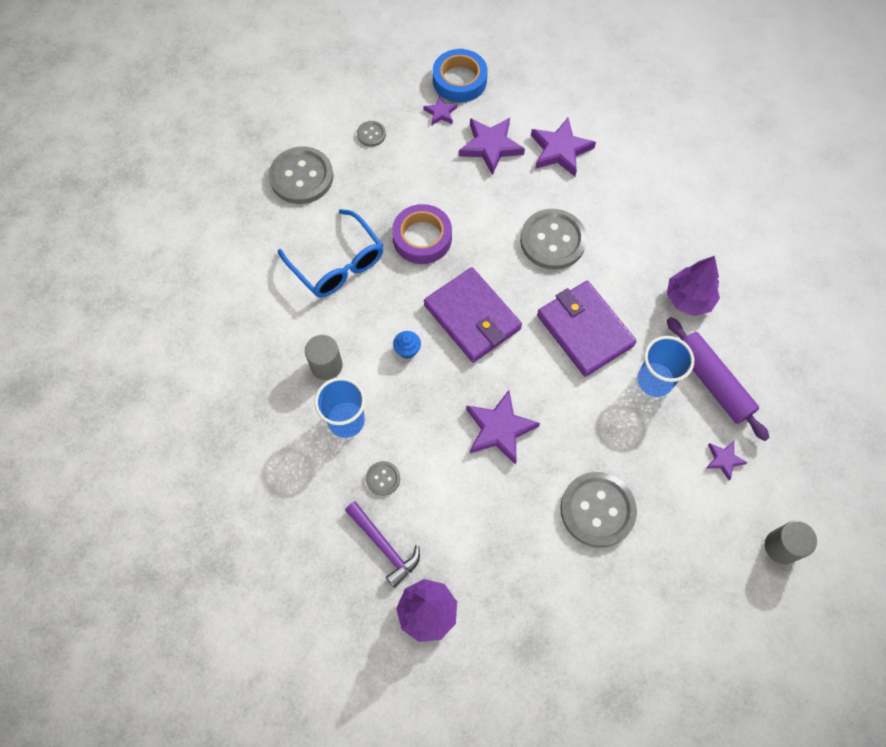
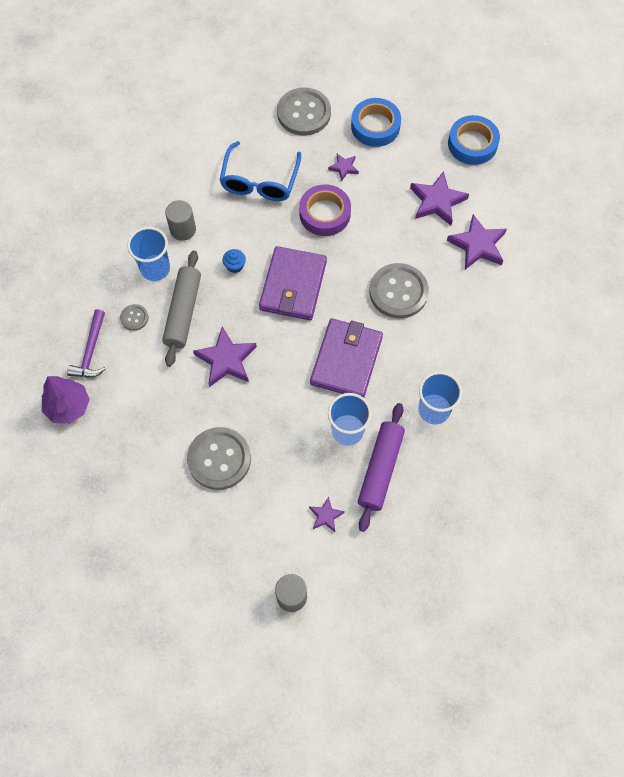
camera: 50 degrees right, 0 degrees up
(371, 134) = (375, 126): grey button -> blue tape
(416, 430) = (183, 312): none -> grey rolling pin
(440, 113) = (434, 152): purple star -> purple star (344, 168)
(688, 299) = (434, 410): purple tree -> blue cup

